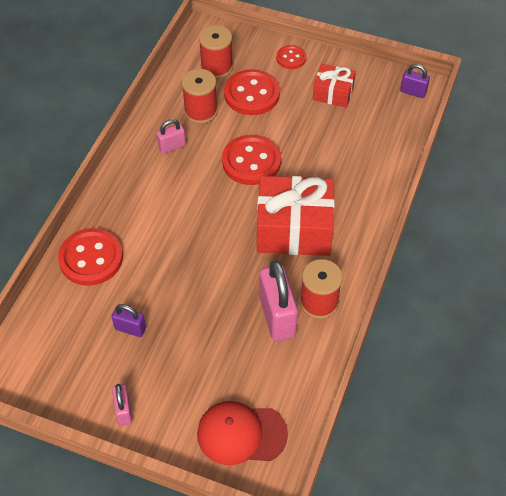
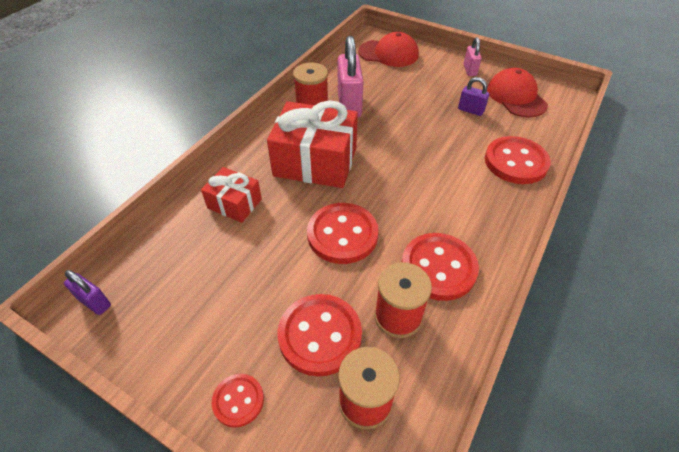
camera: 170 degrees left, 5 degrees down
(69, 363) = (516, 97): none -> red cap
(172, 147) = (438, 268): pink padlock -> red button
(333, 93) = (204, 318): red gift -> red gift (234, 203)

